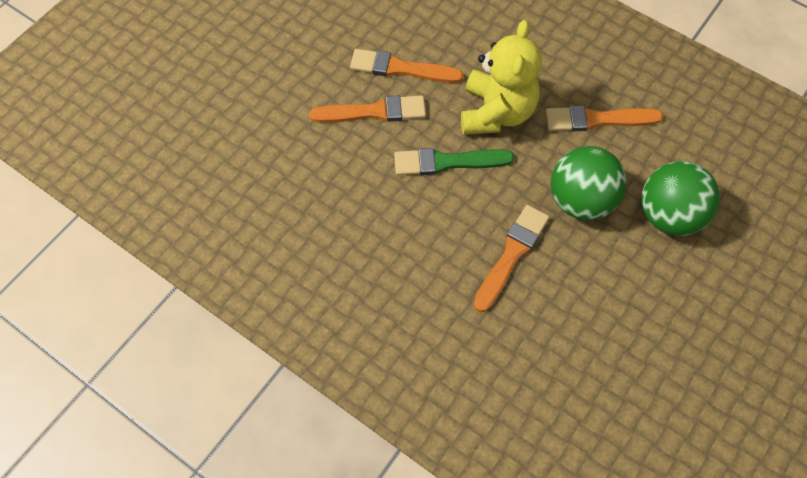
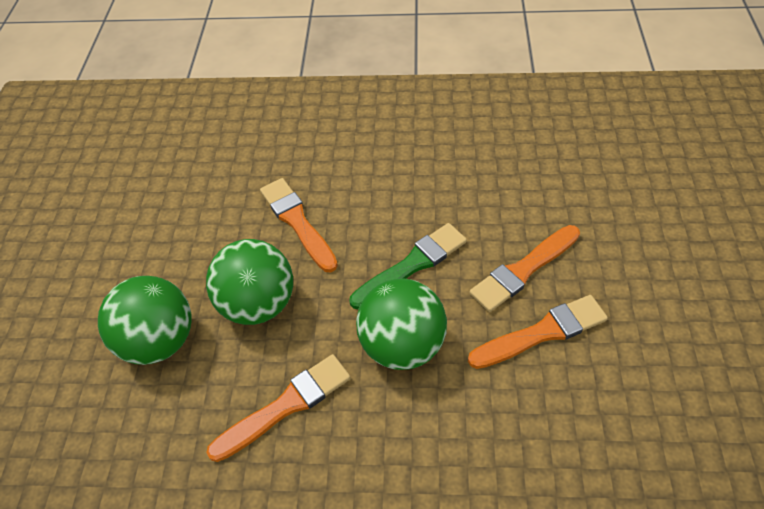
camera: 150 degrees right, 10 degrees down
(496, 112) = (402, 345): yellow teddy bear -> green ball
(511, 254) = (297, 222): orange brush -> orange brush turned 150 degrees clockwise

